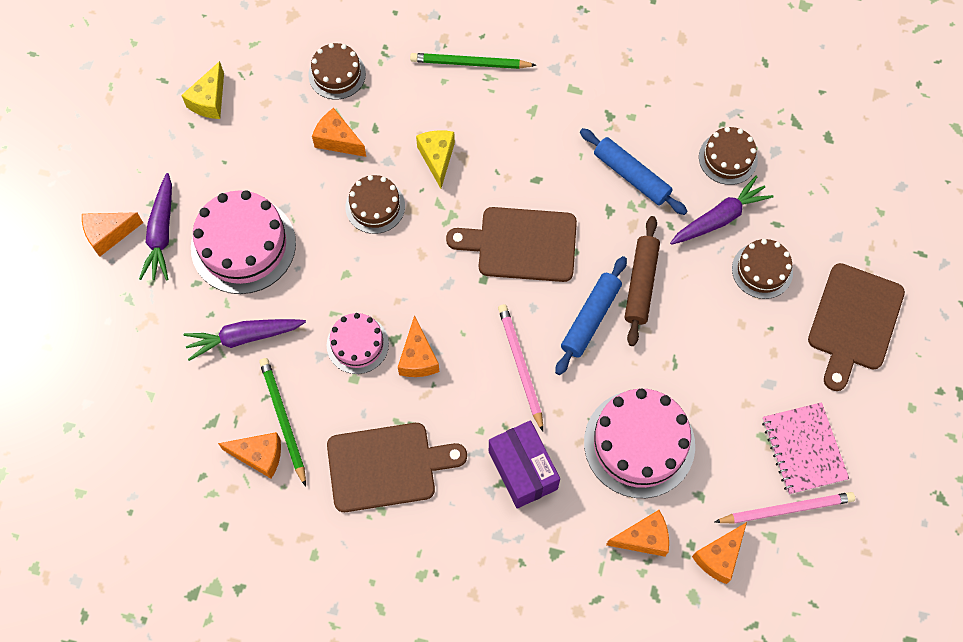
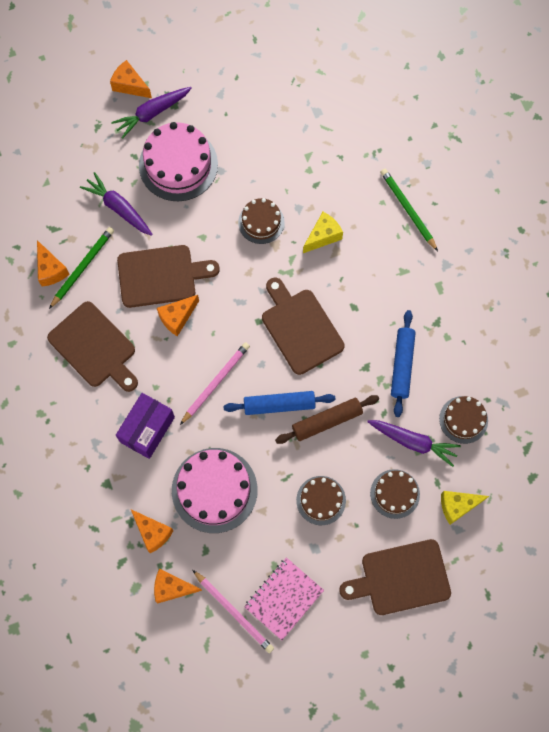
camera: 55 degrees right, 5 degrees up
(209, 100) = (261, 75): yellow cheese -> yellow cheese (457, 506)
(337, 74) = (337, 135): brown cake -> brown cake (321, 500)
(337, 140) = (290, 168): orange cheese -> none
(357, 344) = (161, 276): pink cake -> brown cutting board

